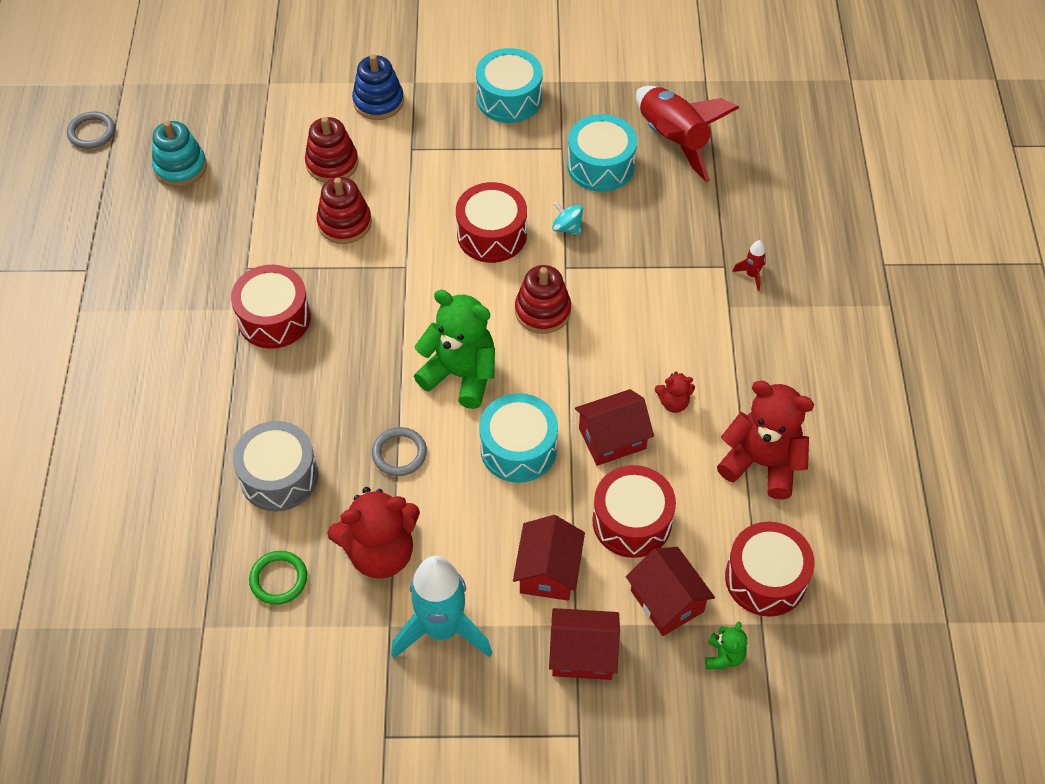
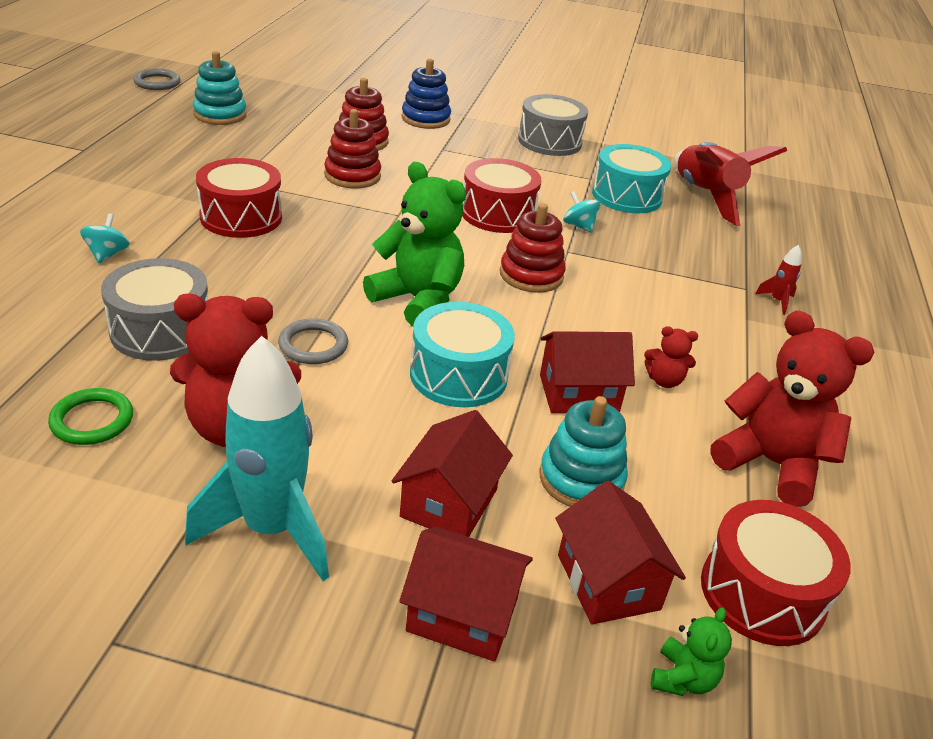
camera: 10 degrees right, 20 degrees down
(190, 404) = (107, 254): none -> turquoise spinning top
(509, 98) = (549, 141): turquoise drum -> grey drum
(632, 521) = (581, 479): red drum -> turquoise stacking toy

